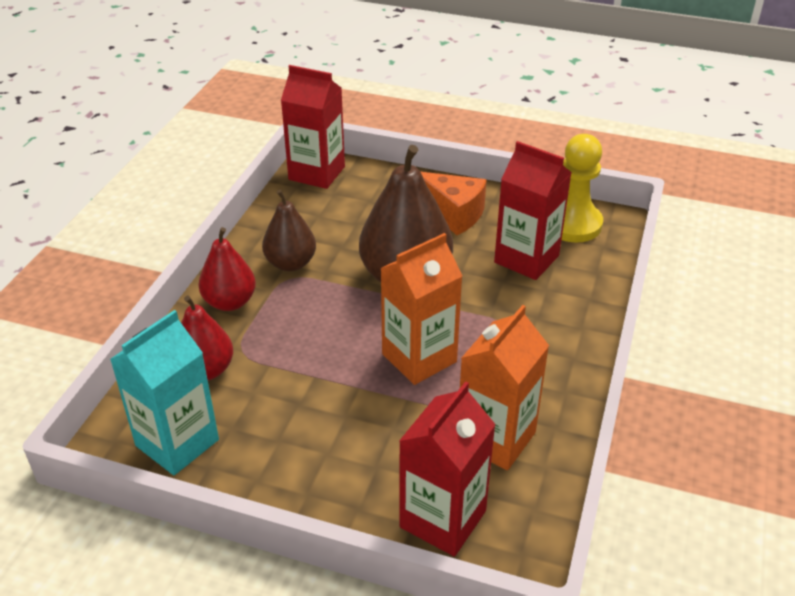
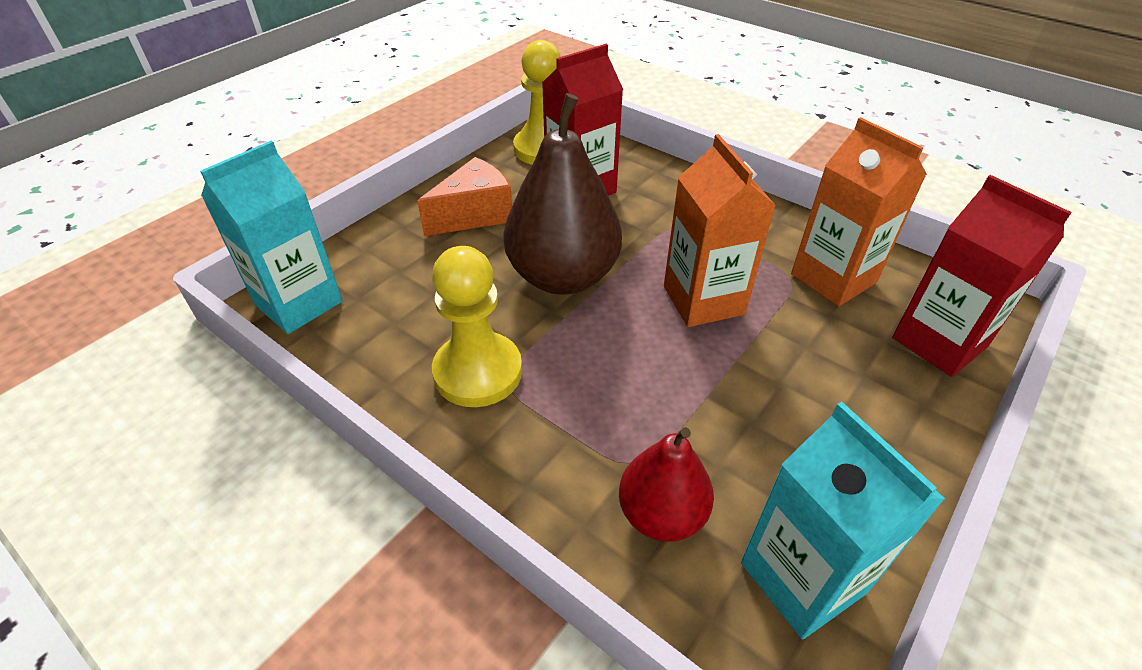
camera: 70 degrees left, 5 degrees up
(230, 302) = (525, 457): red pear -> none
(290, 263) = (478, 372): brown pear -> yellow pawn
(317, 173) = (299, 303): red carton -> turquoise carton

